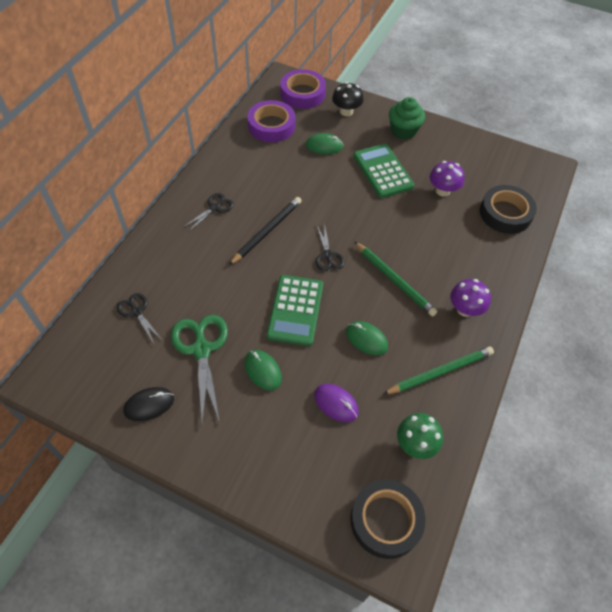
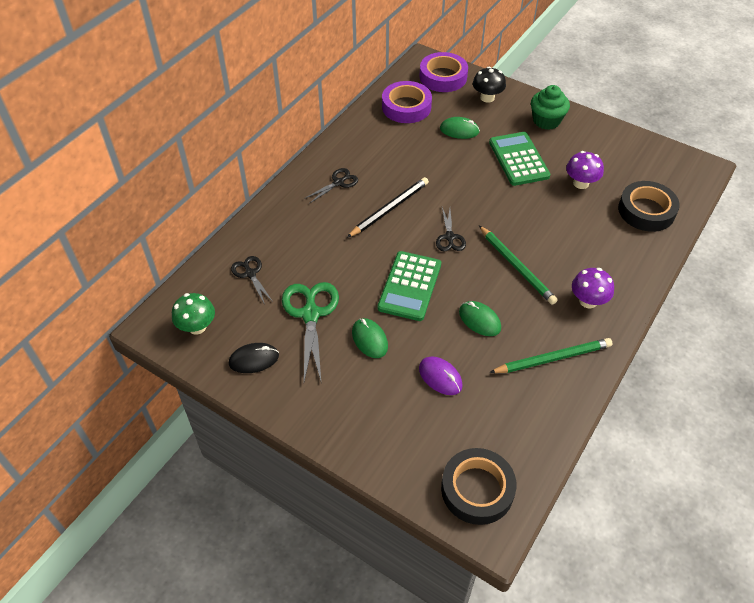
camera: 10 degrees right, 5 degrees down
(415, 444) = (517, 423): green mushroom -> green mushroom (197, 327)

